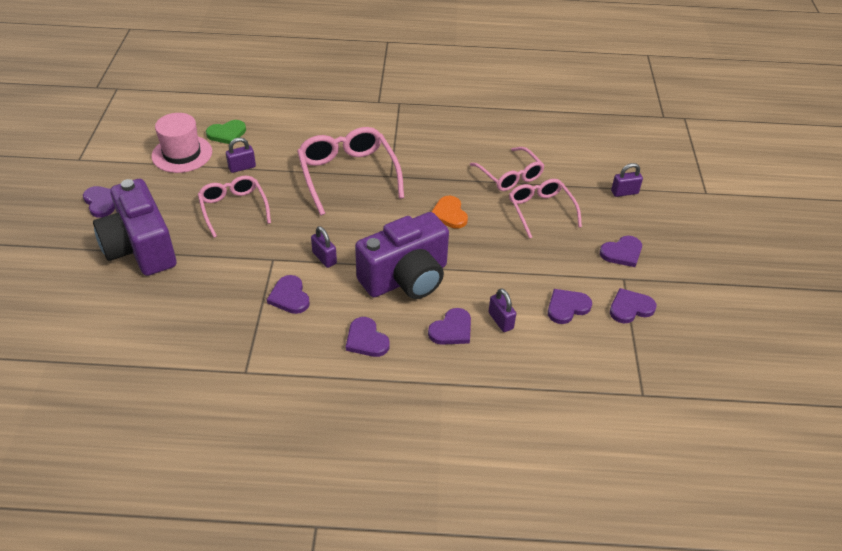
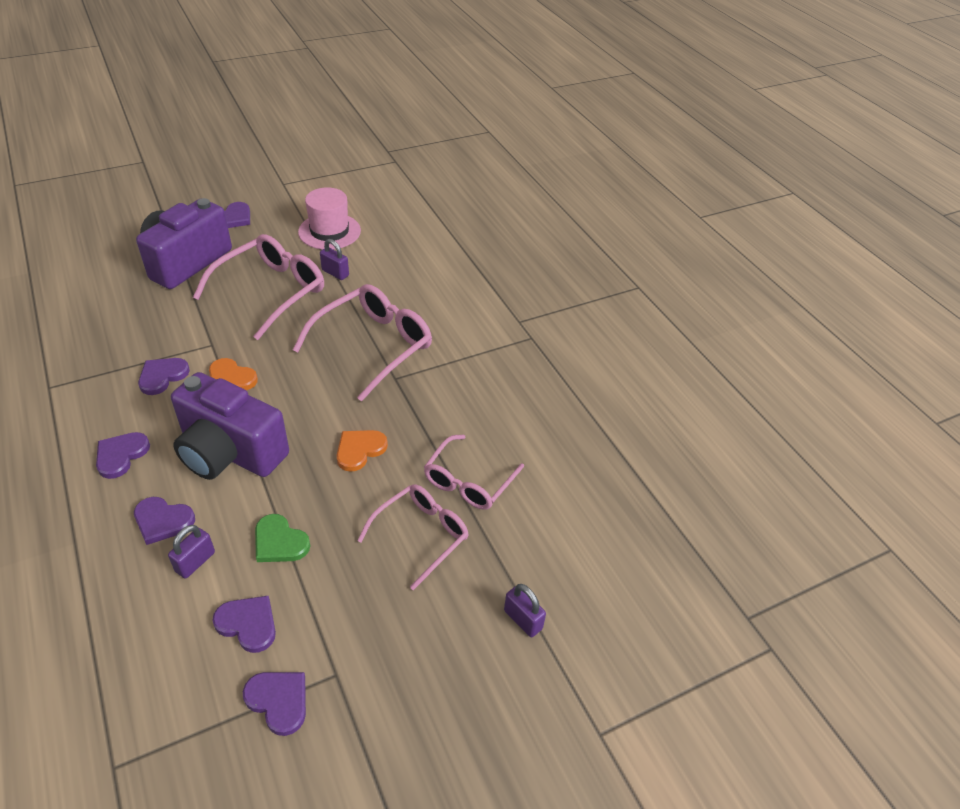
camera: 60 degrees right, 0 degrees up
(227, 133) = (379, 244): green heart -> green heart (279, 542)
(233, 208) = (271, 292): pink glasses -> pink glasses, size x1.54
(324, 258) = (231, 378): purple padlock -> orange heart
(622, 253) = (388, 656): purple heart -> none

